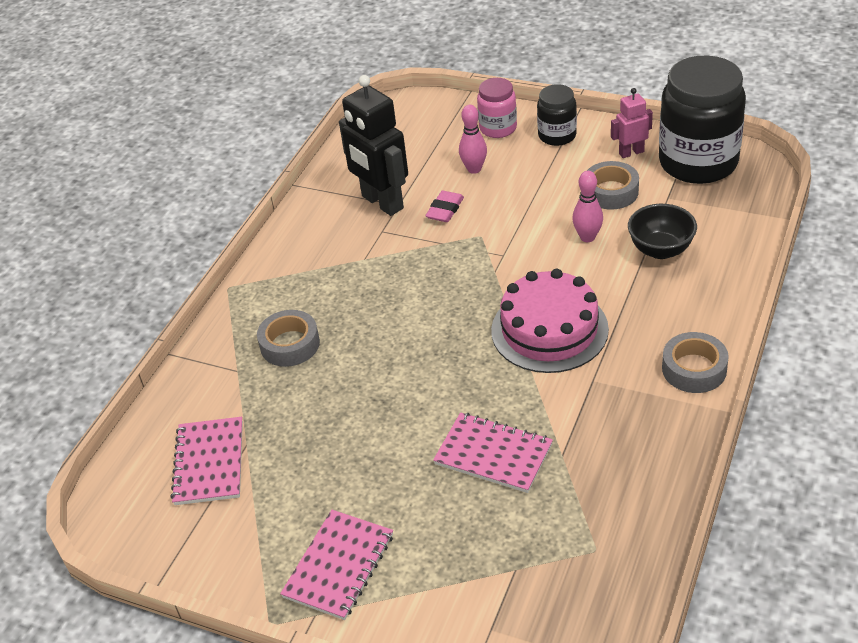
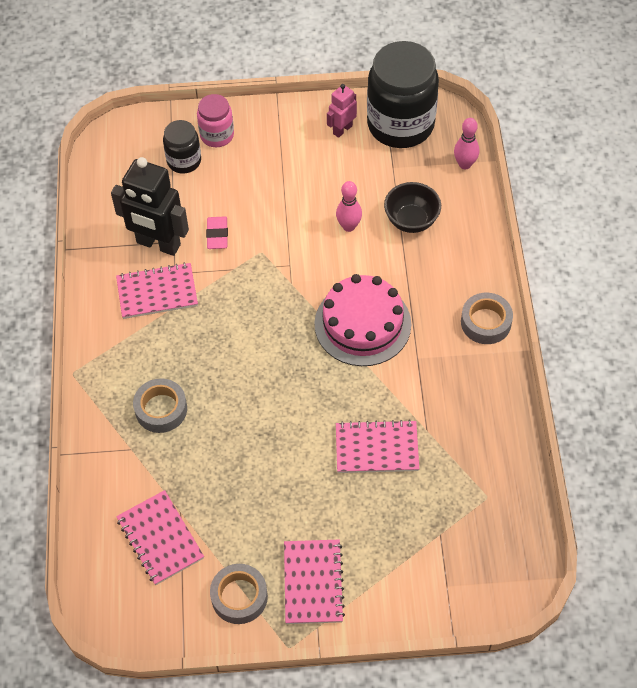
camera: 30 degrees left, 15 degrees up
(354, 242) = (157, 292): none -> pink notebook
(474, 169) = (219, 185): pink bowling pin -> pink bowling pin (465, 164)
(557, 135) = (272, 129): black jar -> black jar (184, 161)
(611, 192) = (345, 175): grey tape -> grey tape (239, 597)

